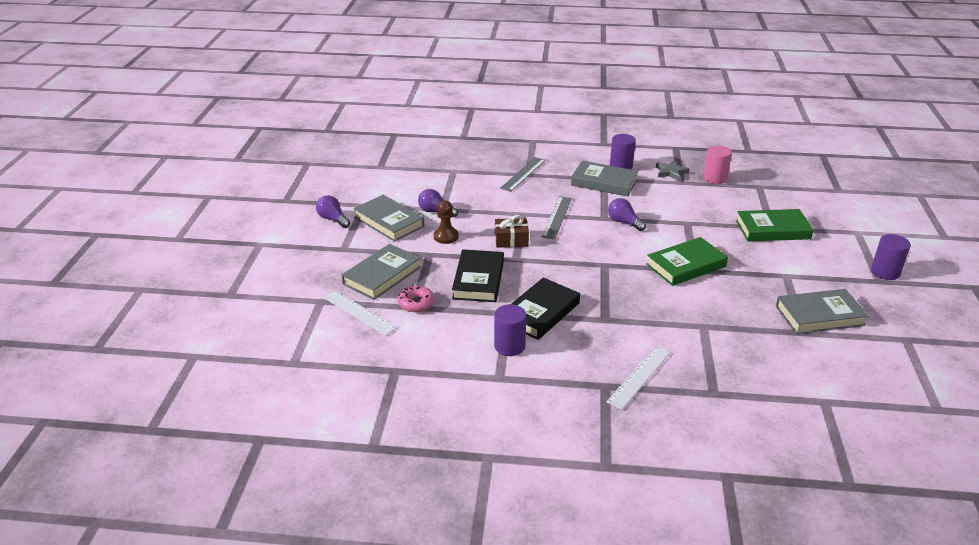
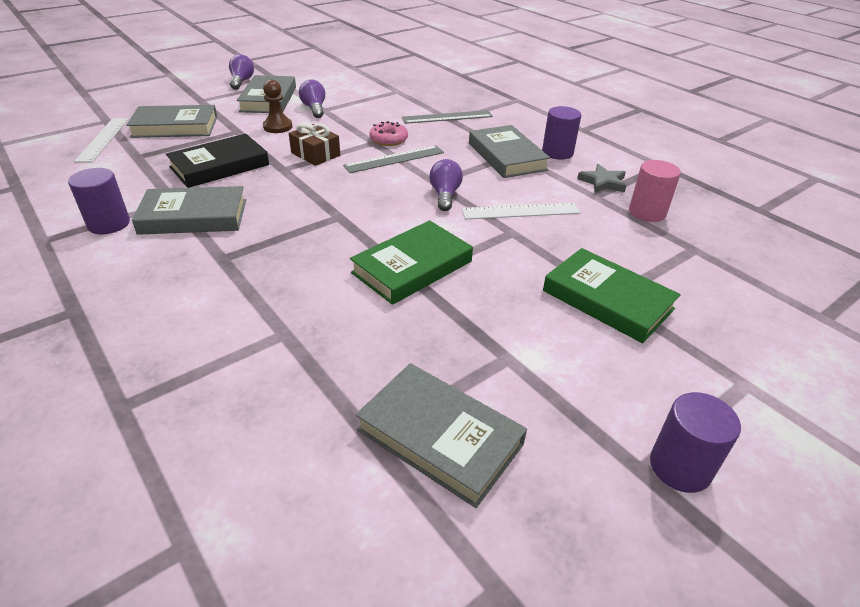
camera: 45 degrees right, 5 degrees up
(416, 303) = (144, 155): pink donut -> pink donut (388, 139)
(540, 312) = (194, 216): black book -> grey book
(639, 376) = (114, 327): white ruler -> white ruler (520, 211)
(686, 265) = (412, 267): green book -> green book turned 60 degrees counterclockwise

